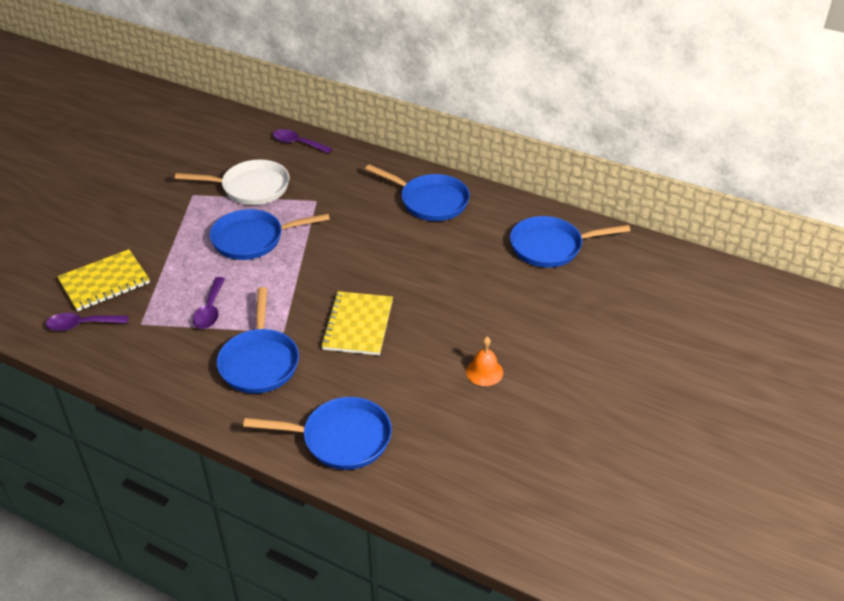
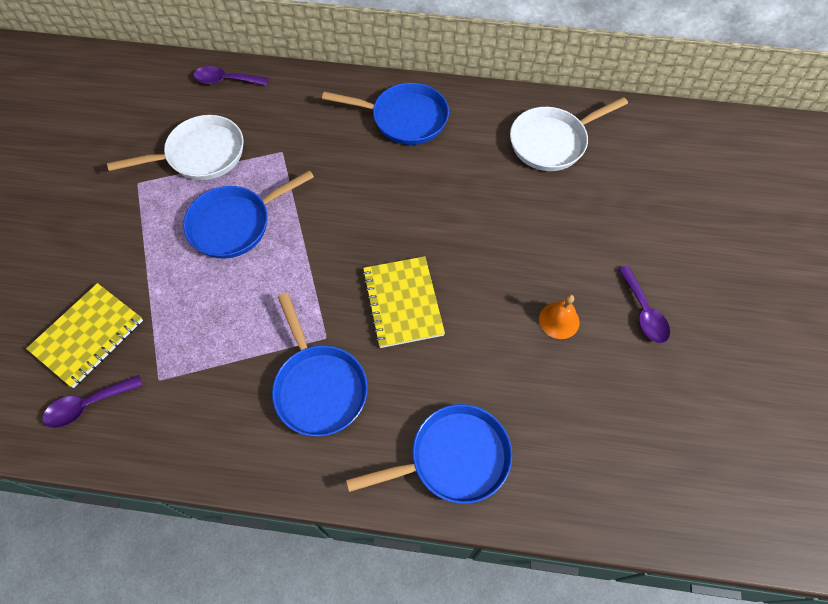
camera: 20 degrees left, 20 degrees up
(210, 310) = (231, 335): purple spoon -> purple spoon (643, 312)
(550, 247) = (552, 142): blue pan -> white pan

